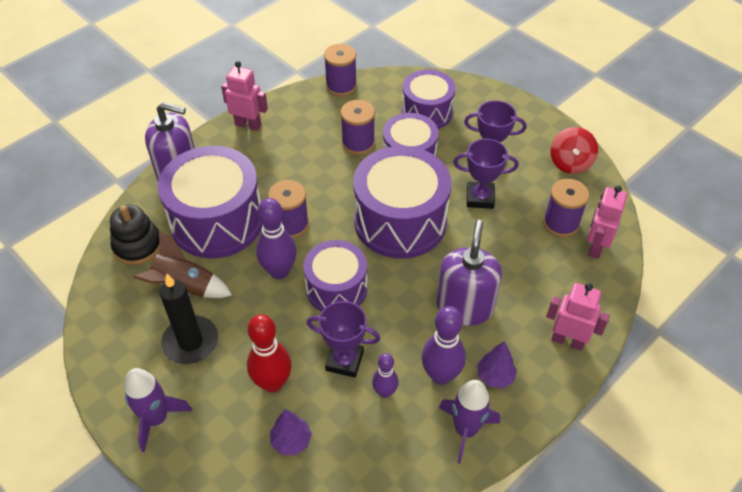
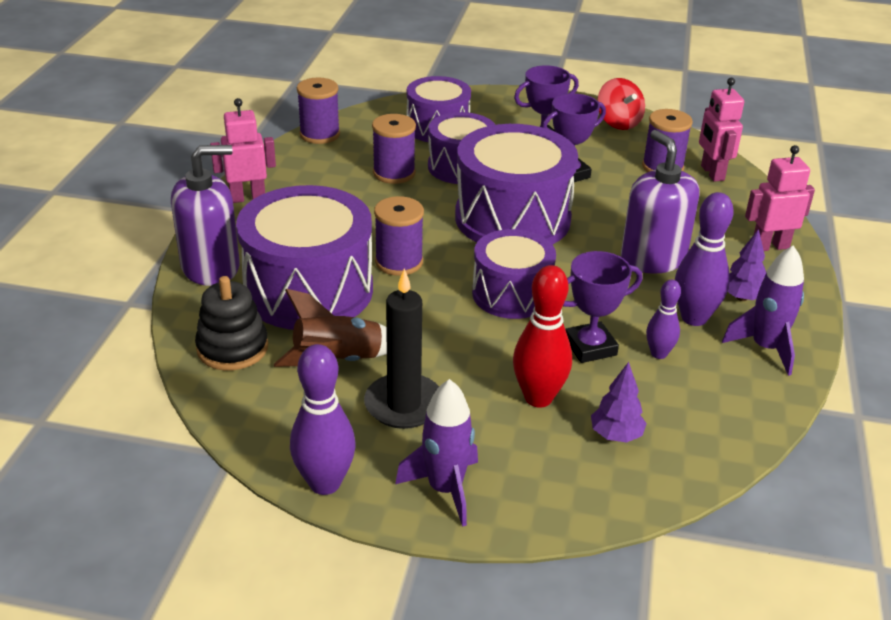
camera: 35 degrees left, 15 degrees down
(279, 271) = (433, 304): purple bowling pin -> purple bowling pin (325, 483)

